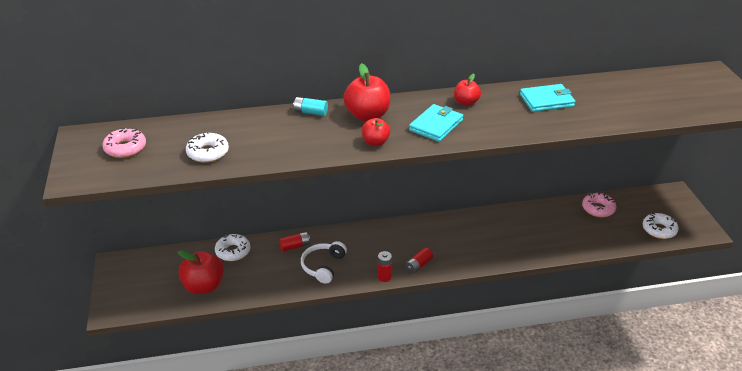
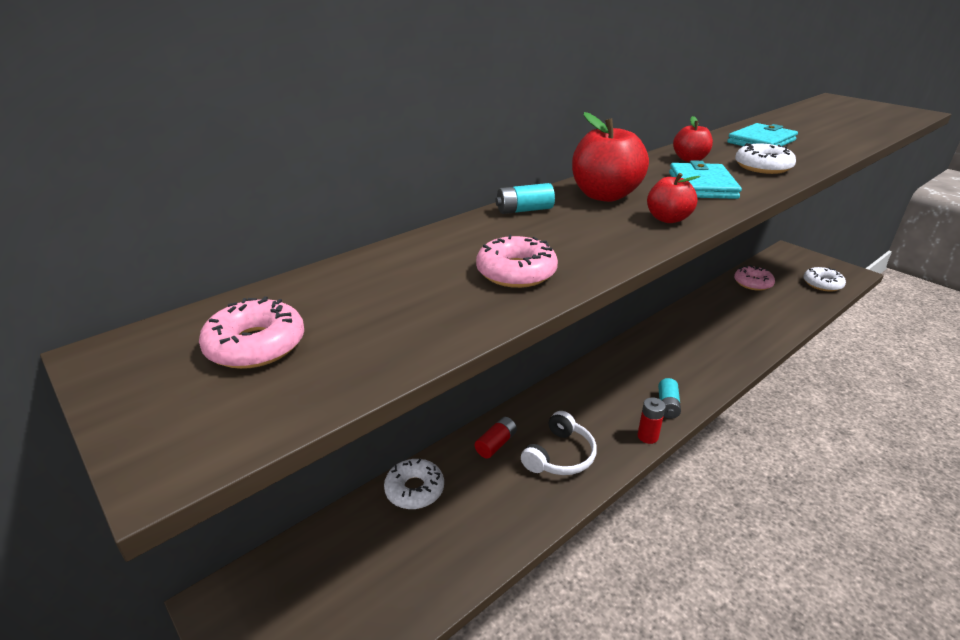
camera: 30 degrees left, 5 degrees down
(204, 286) = (417, 569): red apple -> none
(208, 153) = (440, 302): white donut -> white donut (762, 167)
(257, 149) = (516, 272): none -> pink donut
(323, 266) = (560, 456): white headphones -> white headphones turned 135 degrees counterclockwise
(418, 265) = (667, 405): red battery -> turquoise battery

